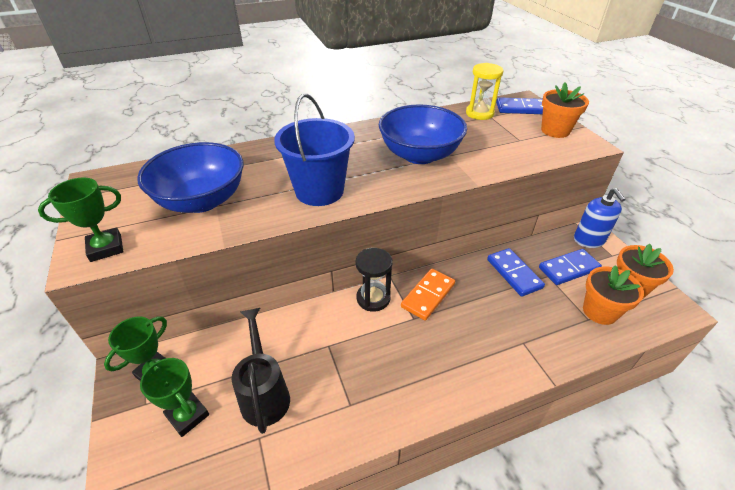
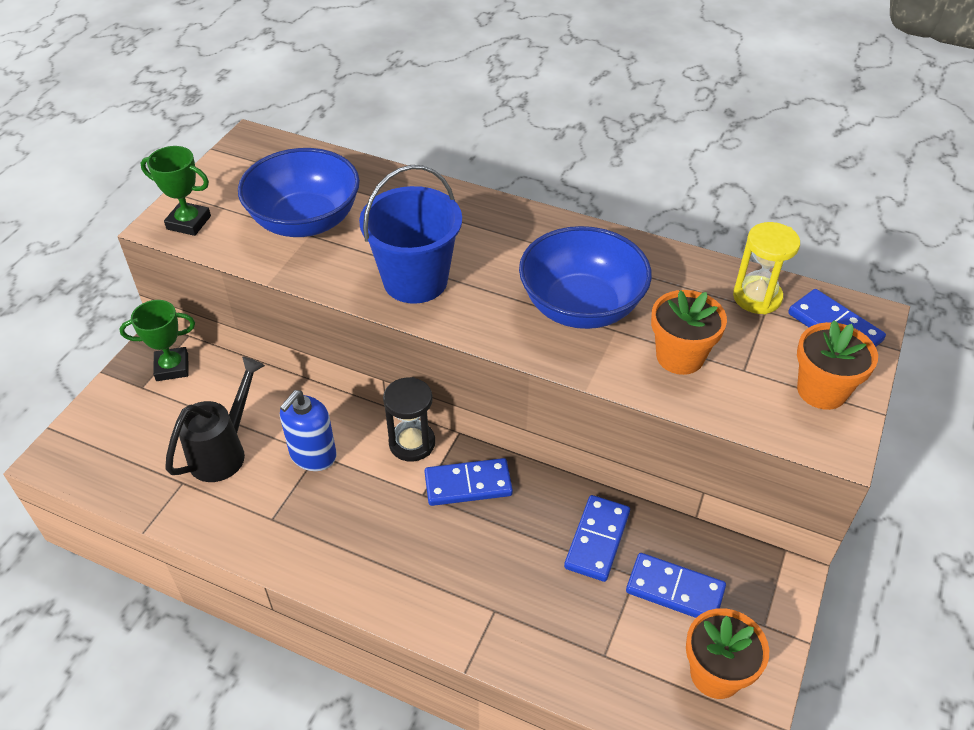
camera: 45 degrees right, 5 degrees up
(187, 415) = (157, 421): green trophy -> none
(428, 295) = (468, 484): orange domino -> blue domino
(589, 240) = (764, 583): blue soap dispenser -> blue soap dispenser (313, 455)
(599, 311) = (632, 660): orange flower pot -> orange flower pot (680, 356)

